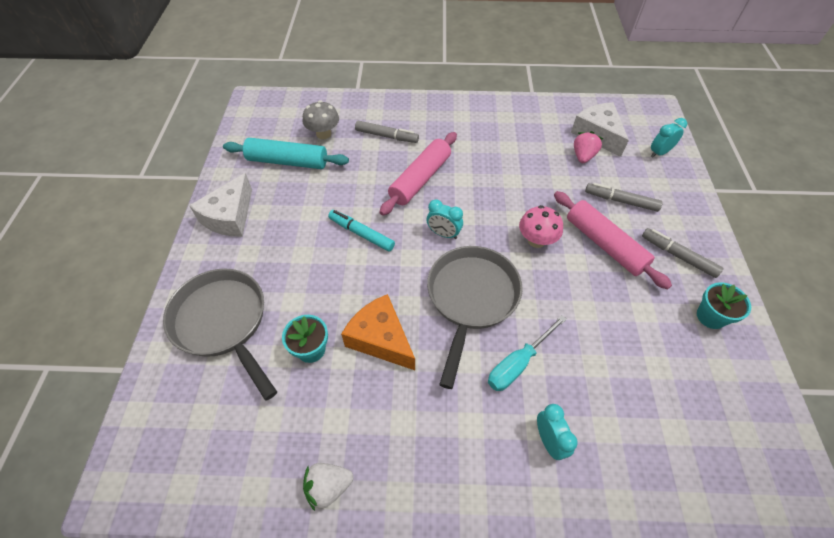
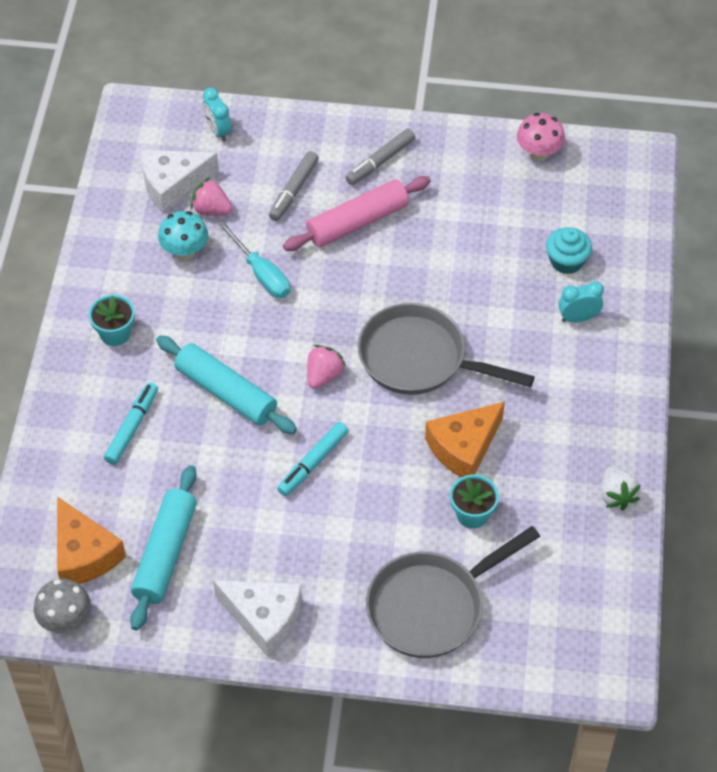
camera: 85 degrees left, 0 degrees up
(290, 125) = (84, 554): none -> orange cheese
(323, 134) = (112, 508): grey mushroom -> grey mushroom (65, 620)
(386, 136) = (132, 427): grey marker -> turquoise marker
(420, 179) = (226, 392): pink rolling pin -> turquoise rolling pin
(443, 234) = (323, 375): turquoise clock -> pink strawberry
(518, 363) = (500, 328): turquoise screwdriver -> turquoise screwdriver (261, 274)
(536, 240) = (344, 284): pink mushroom -> pink mushroom (538, 153)
(540, 146) = (185, 251): none -> turquoise mushroom
(620, 426) = (566, 261): none -> turquoise cupcake
(710, 316) = (458, 159): turquoise flower pot -> turquoise flower pot (115, 334)

